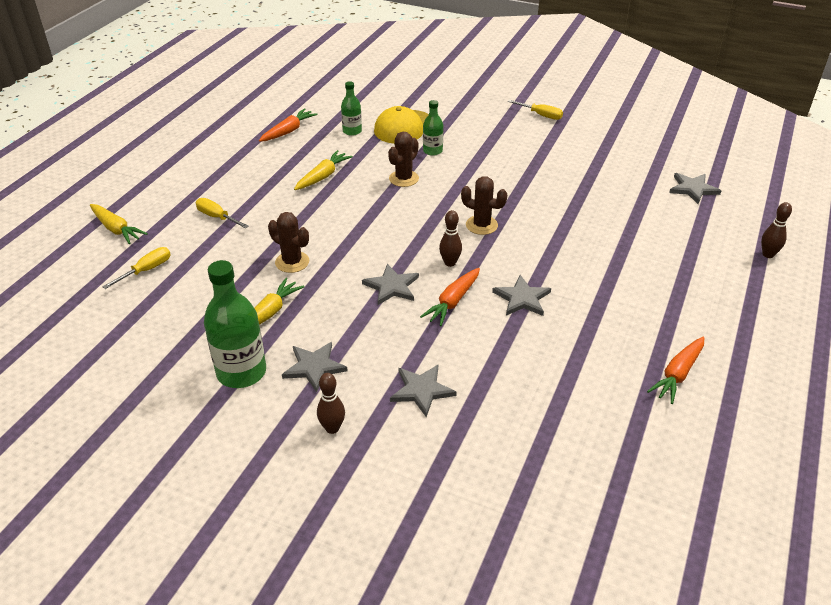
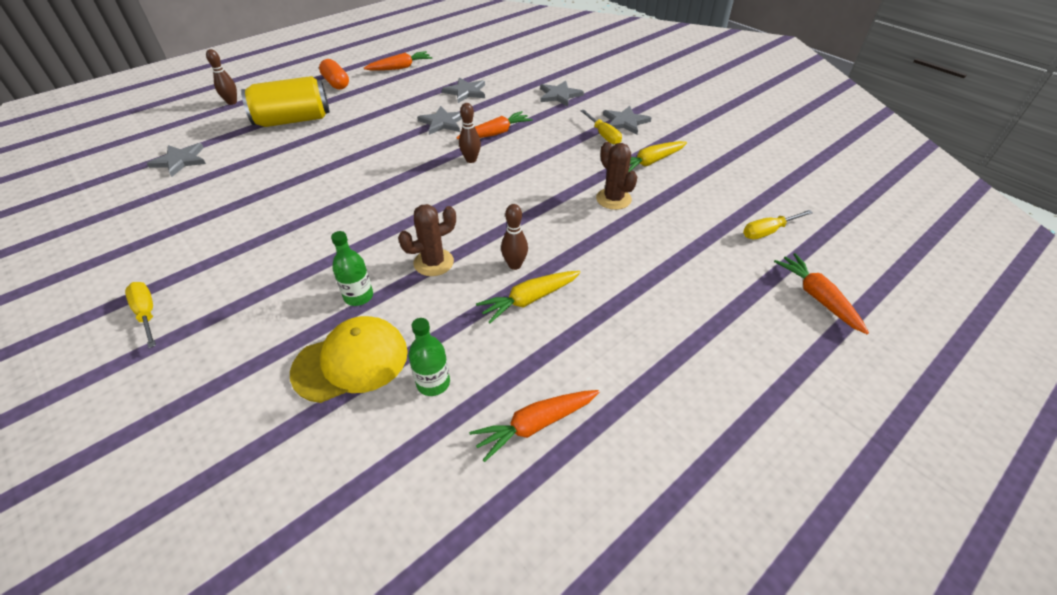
camera: 155 degrees left, 5 degrees up
(116, 229) = (817, 297): yellow carrot -> orange carrot
(217, 217) = (685, 277): yellow screwdriver -> yellow screwdriver (604, 135)
(241, 372) = (680, 131): green bottle -> none
(332, 428) = (626, 93): brown bowling pin -> brown bowling pin (514, 265)
(392, 286) = (535, 155): grey star -> grey star (465, 92)
(481, 225) = (409, 183): brown cactus -> none
(672, 253) = (293, 120): none -> yellow can
(711, 317) = (336, 83): none -> orange capsule

